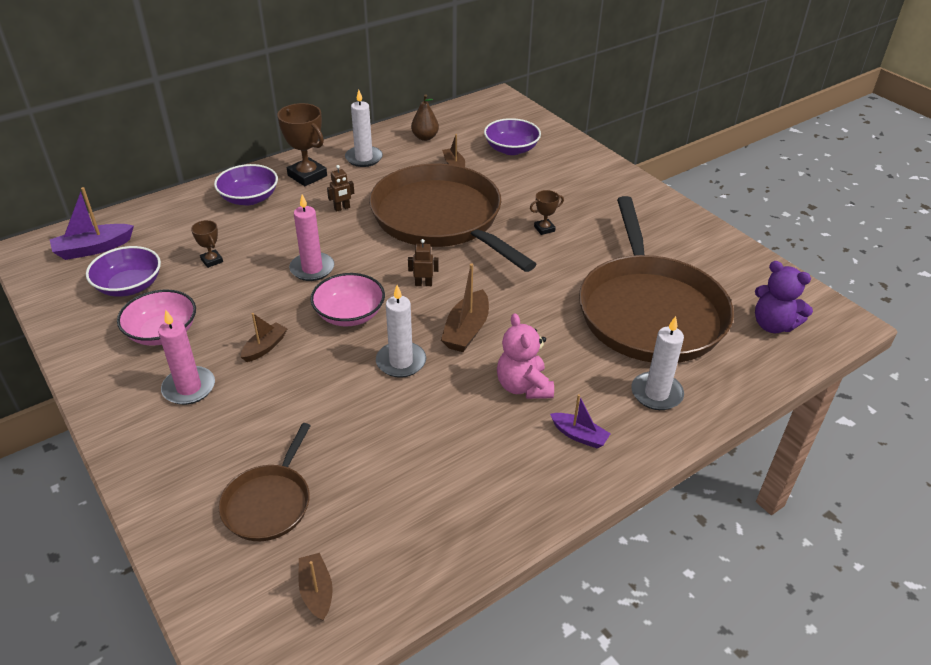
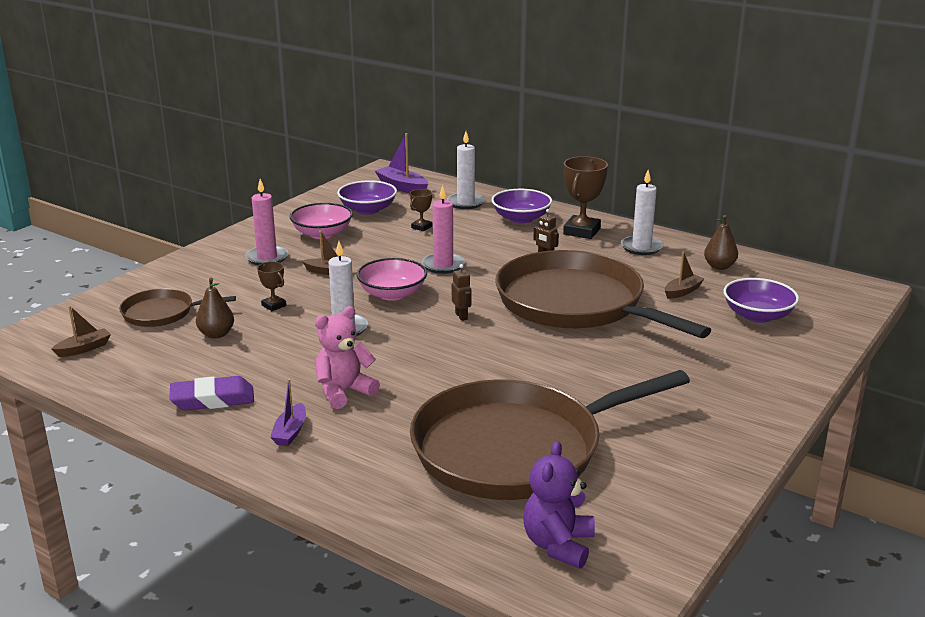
camera: 70 degrees right, 15 degrees down
(354, 460) = (216, 334): none -> brown pear
(441, 219) = (576, 304): brown pan -> brown pan turned 75 degrees counterclockwise
(466, 330) = (407, 350): brown boat -> none
(496, 483) = (212, 399): none -> purple eraser
(544, 229) = (615, 361): brown trophy -> brown trophy (274, 305)
(656, 393) = (375, 470): white candle -> white candle (465, 203)

